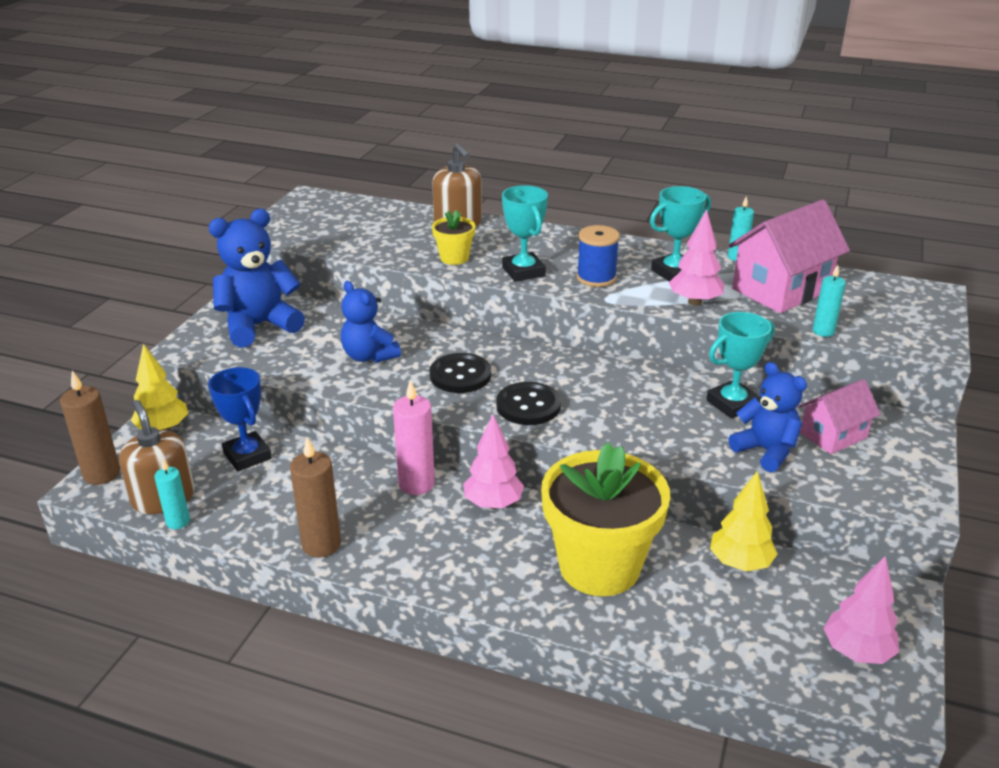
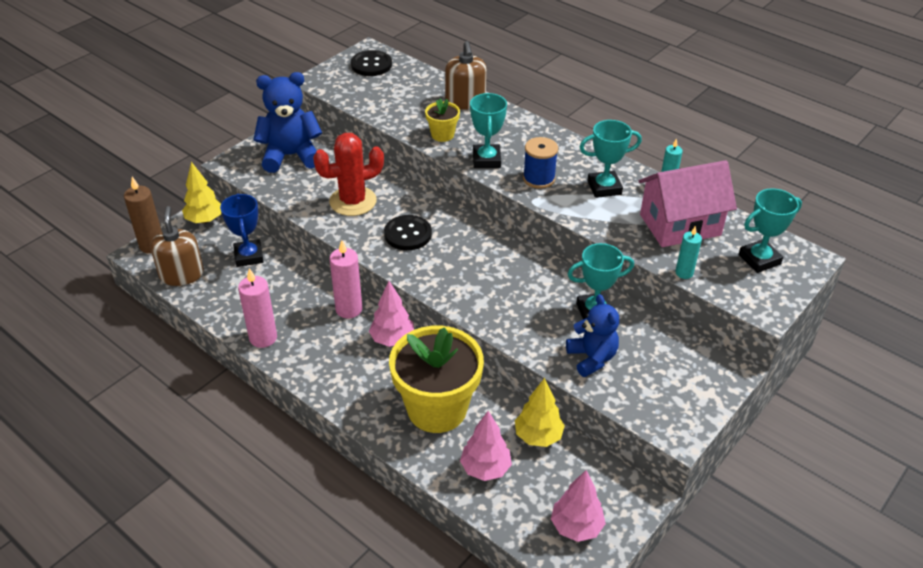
camera: 20 degrees right, 10 degrees up
(178, 522) = (183, 295): turquoise candle -> none
(321, 544) = (263, 338): brown candle -> pink candle
(369, 356) = (353, 201): blue teddy bear -> red cactus
(528, 406) = (441, 273): black button -> black button (371, 65)
(694, 302) = (600, 220): pink tree -> pink tree (485, 468)
(833, 435) = (654, 359): pink house -> none
(886, 303) = (759, 259): none -> turquoise trophy

